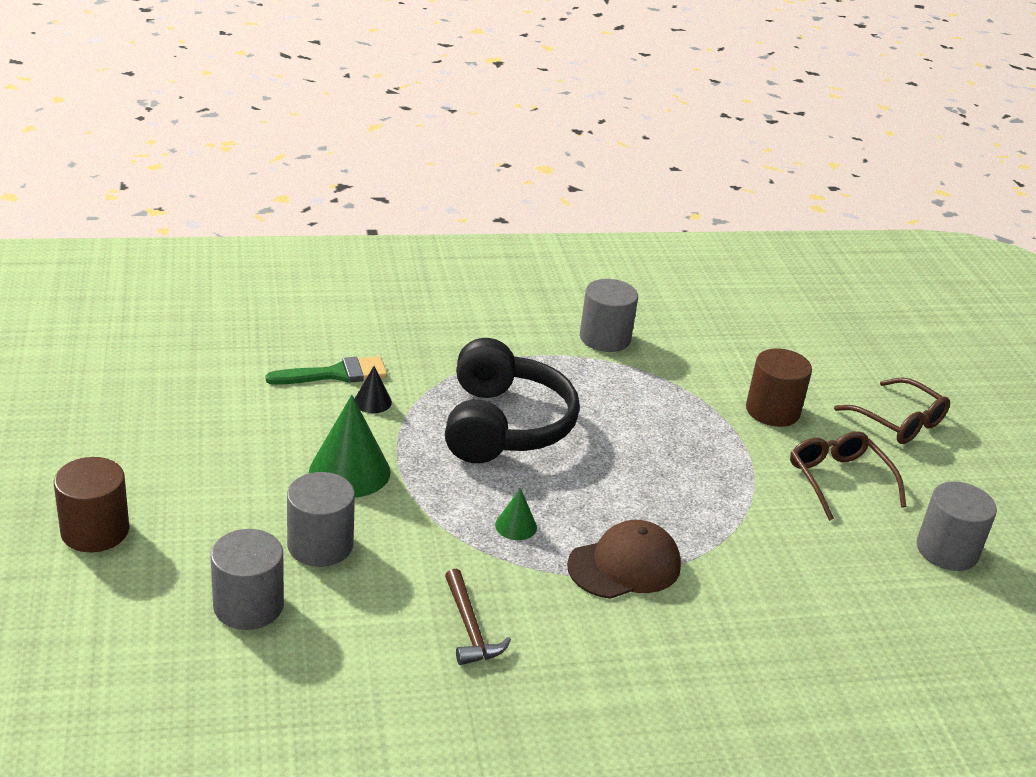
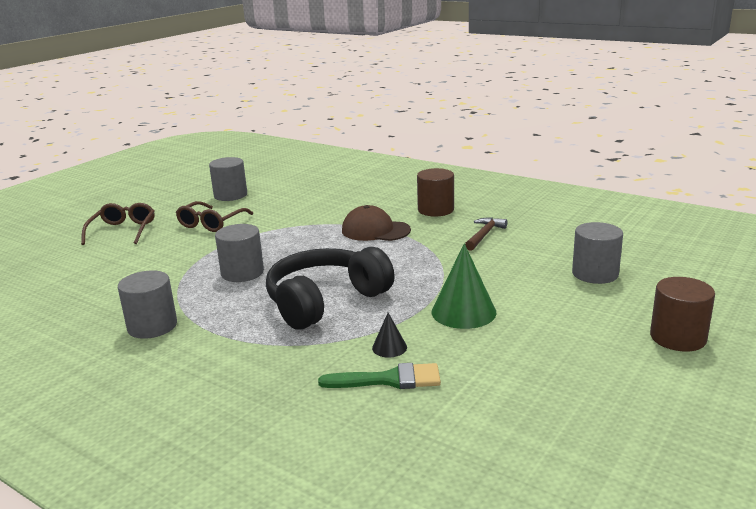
camera: 130 degrees left, 10 degrees down
(320, 545) = (526, 284): grey cylinder -> grey cylinder (242, 273)
(335, 374) = (389, 379): green brush -> green brush turned 150 degrees clockwise
(516, 526) = (402, 258): green cone -> none
(772, 411) = (165, 255): brown cylinder -> brown cylinder (435, 210)

